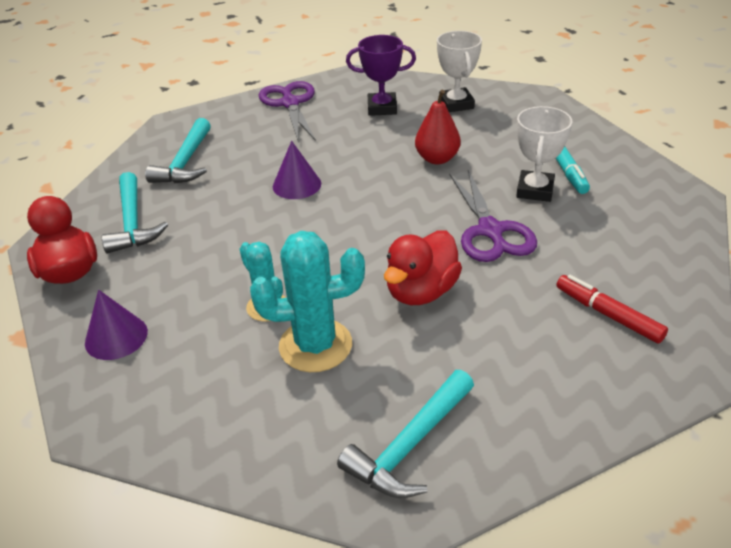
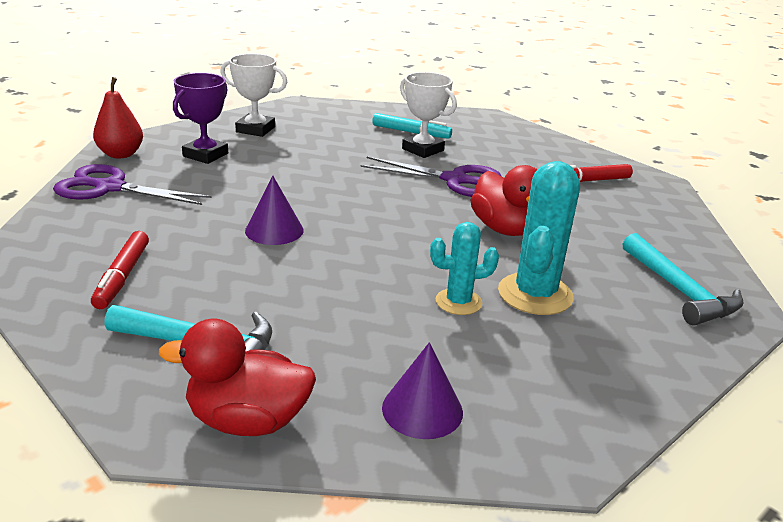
camera: 65 degrees left, 10 degrees down
(186, 162) = (122, 277): turquoise hammer -> red marker
(437, 159) = (328, 163): red pear -> red pear (121, 154)

